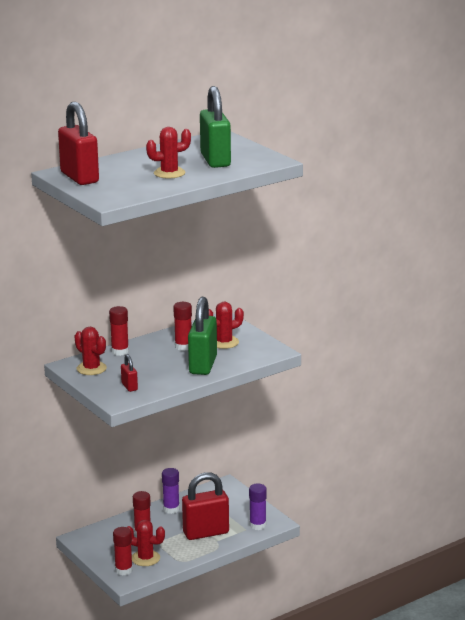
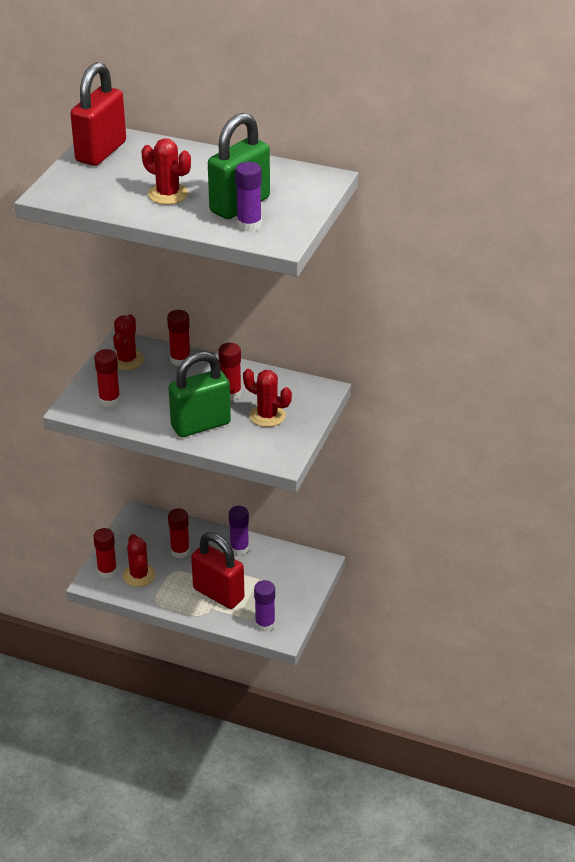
camera: 55 degrees right, 15 degrees up
(129, 387) = (109, 400): red padlock -> red glue stick
(243, 163) = (249, 225): none -> purple glue stick

